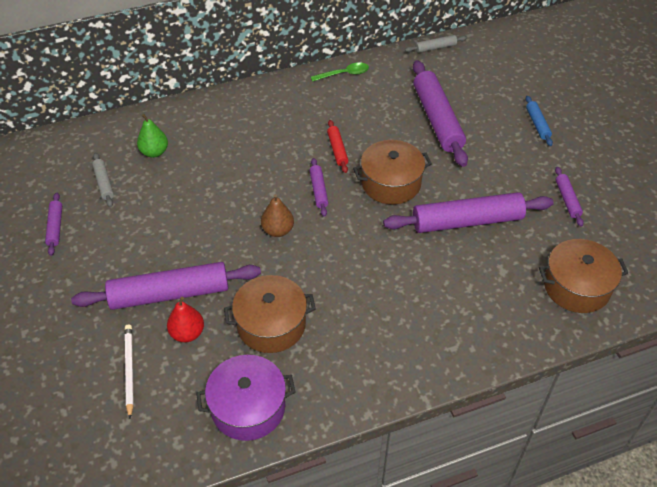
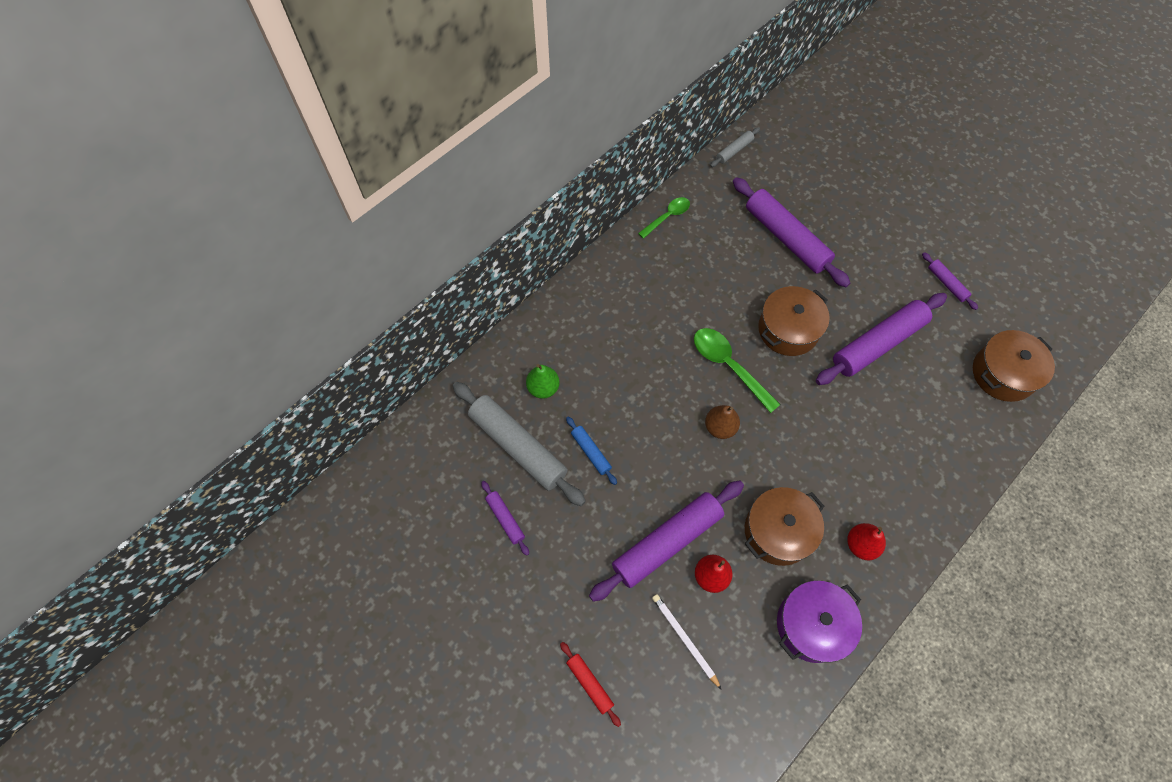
camera: 25 degrees left, 15 degrees up
(104, 183) = (518, 446): grey rolling pin -> grey rolling pin, size x2.14
(318, 190) = (728, 366): purple rolling pin -> green spoon
(337, 150) = (717, 311): red rolling pin -> red rolling pin (589, 684)
(339, 365) = (861, 545): none -> red pear
(537, 124) = (876, 208): blue rolling pin -> blue rolling pin (591, 452)

